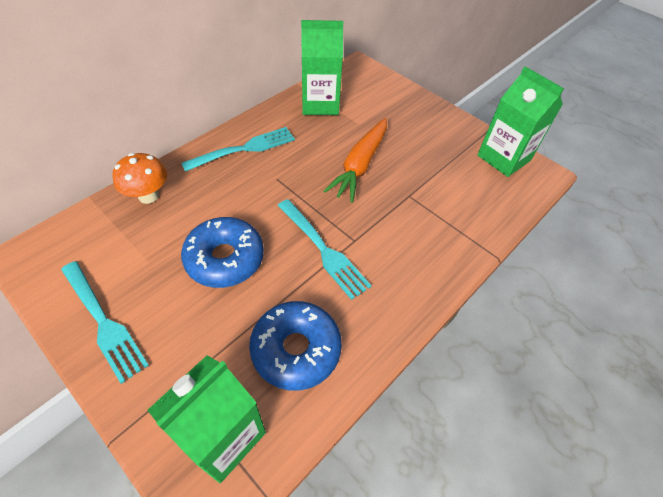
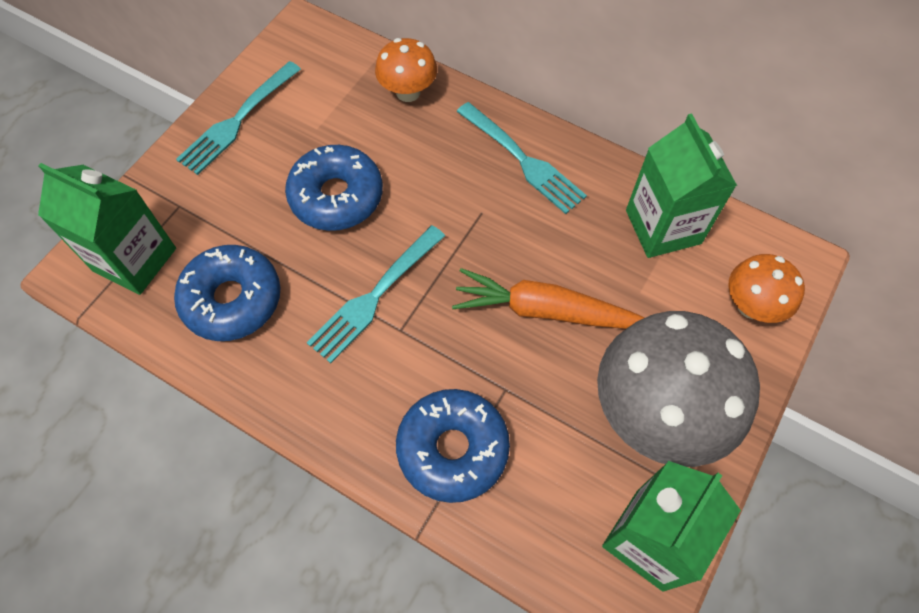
camera: 80 degrees right, 10 degrees up
(379, 87) = (751, 306): none -> orange mushroom
(434, 137) = (656, 413): none -> grey mushroom
(445, 229) = (452, 449): none -> blue donut

